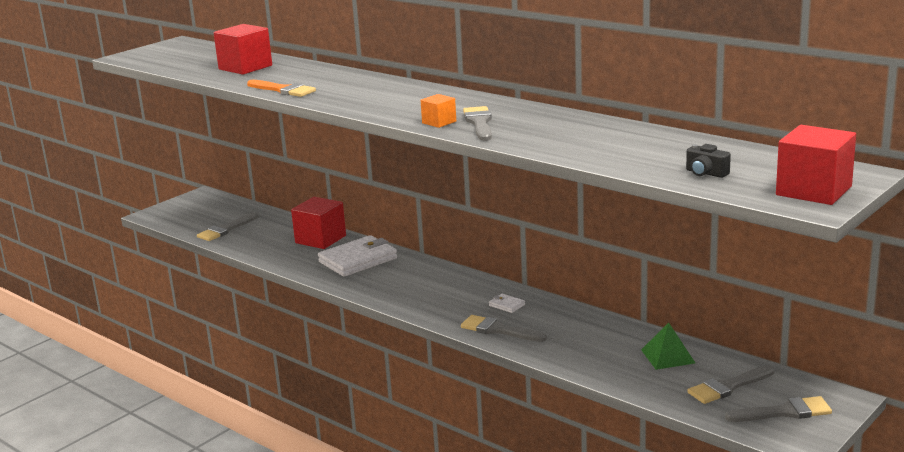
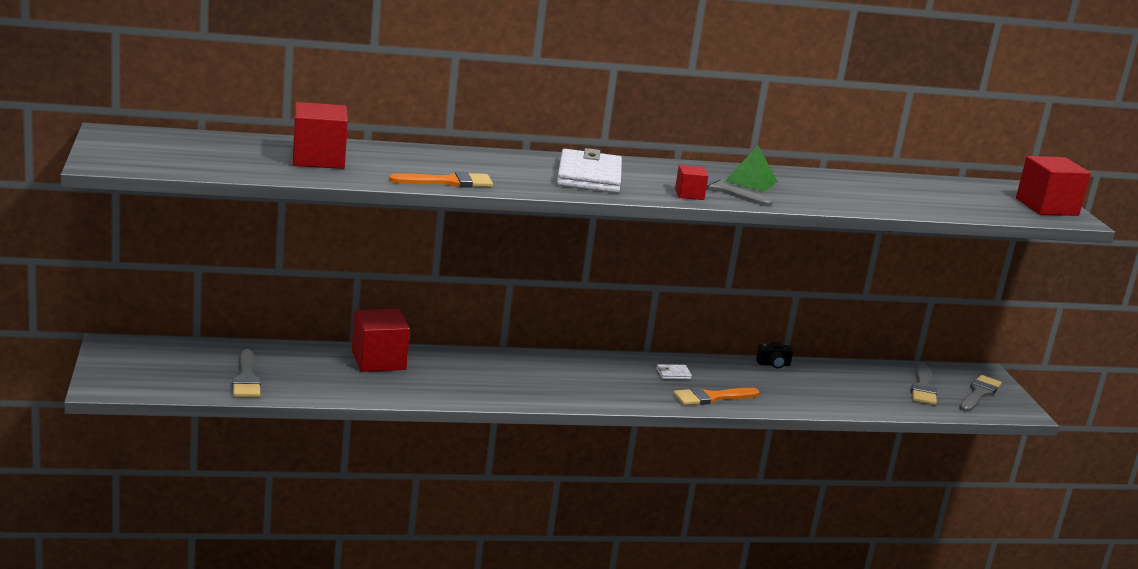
camera: 55 degrees left, 0 degrees up
(358, 260) = (463, 371): white wallet -> white wallet (589, 176)
(439, 122) = (689, 194): orange cube -> red cube
(498, 330) = (711, 397): grey brush -> orange brush
(668, 356) = (851, 378): green pyramid -> green pyramid (751, 181)
(706, 173) = (967, 206): black camera -> black camera (773, 364)

